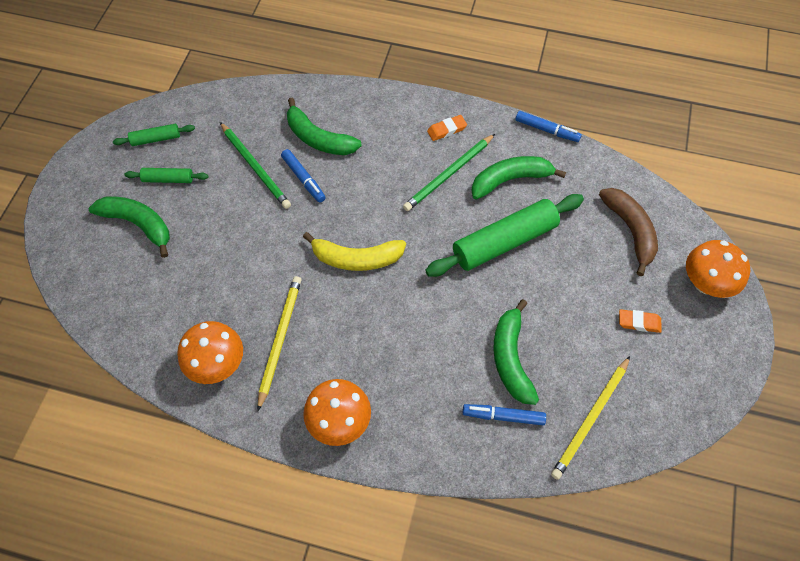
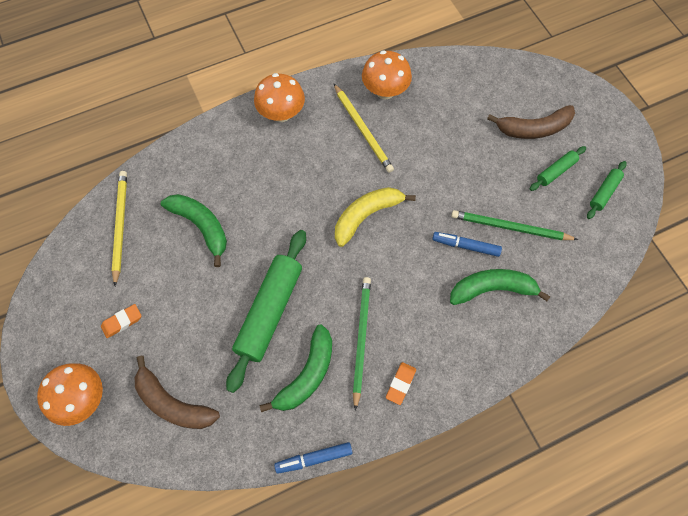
camera: 140 degrees right, 5 degrees up
(138, 224) = (533, 128): green banana -> brown banana
(503, 416) = (181, 187): blue marker -> none

